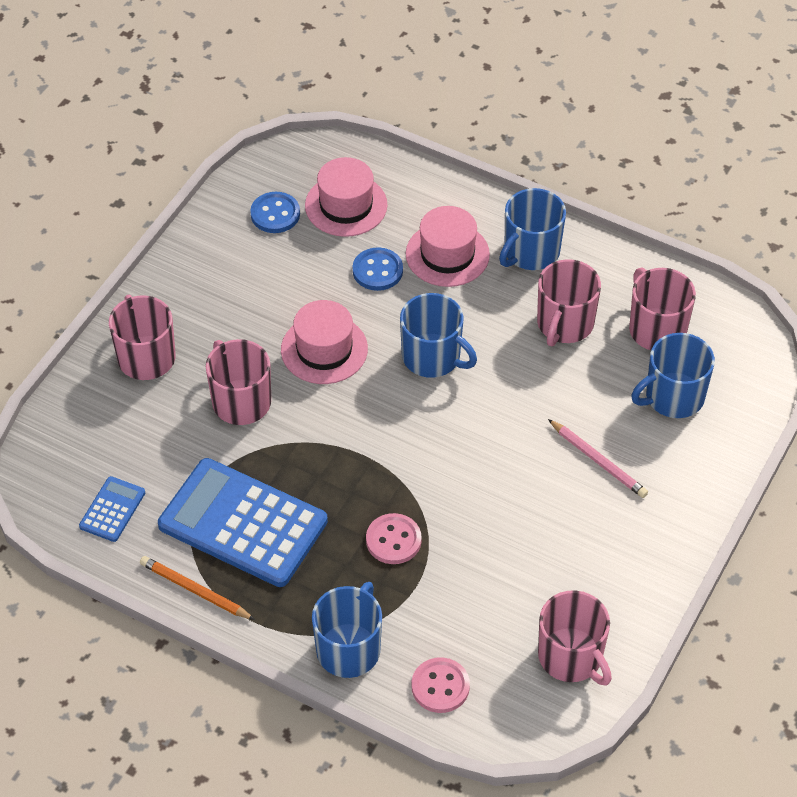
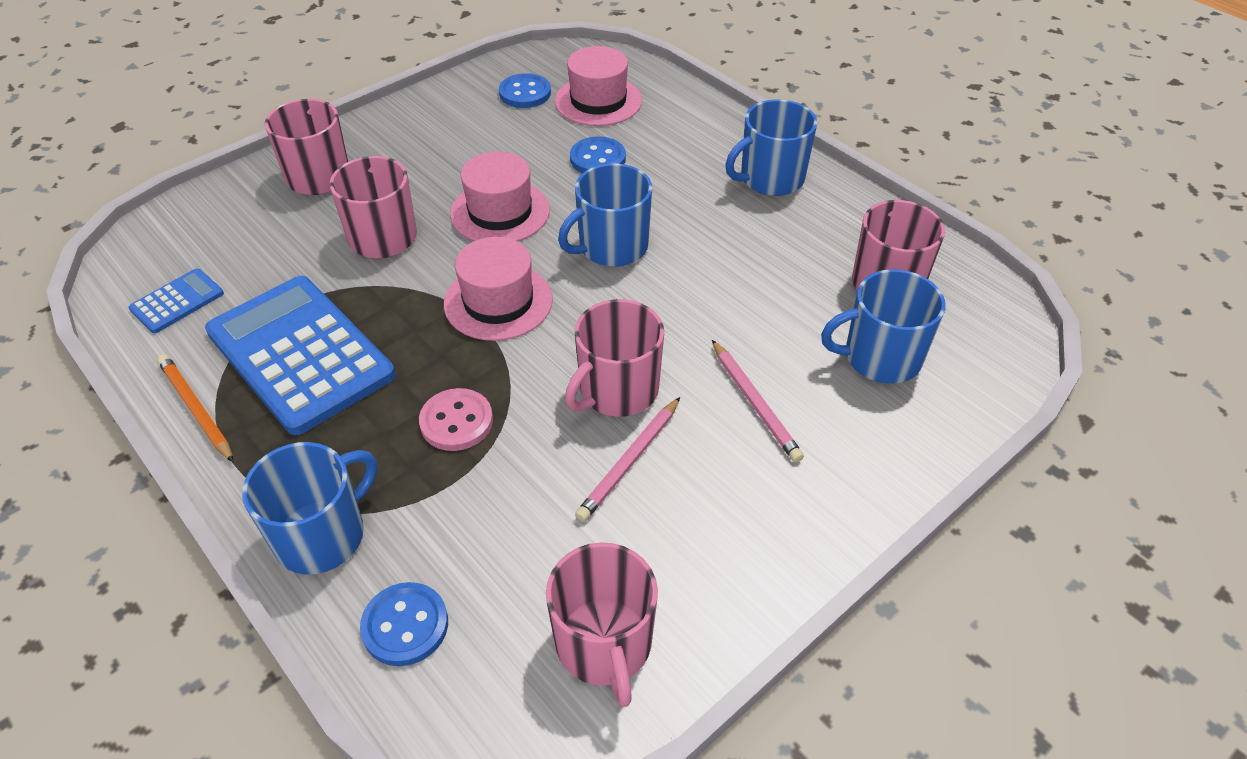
camera: 20 degrees right, 5 degrees down
(432, 357) = (612, 247): blue mug -> blue mug turned 90 degrees clockwise
(440, 686) = (405, 625): pink button -> blue button
(447, 254) = (679, 161): pink hat -> pink hat (498, 301)
(530, 532) = (629, 461): none -> pink pencil
(564, 324) = (778, 252): pink mug -> pink mug (617, 390)

